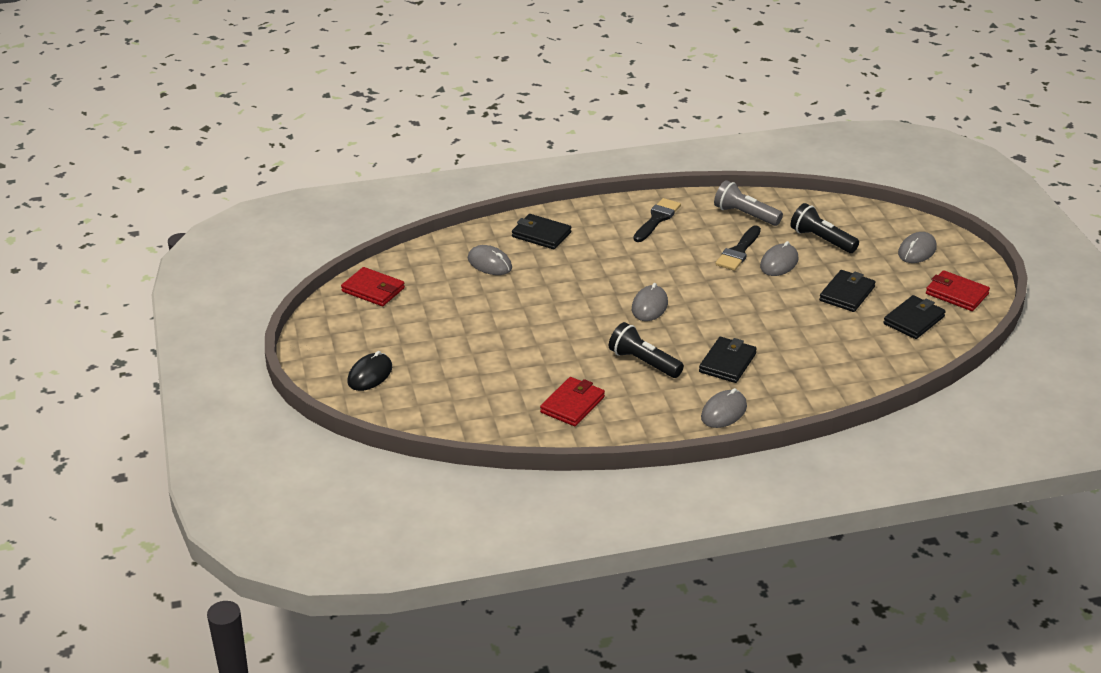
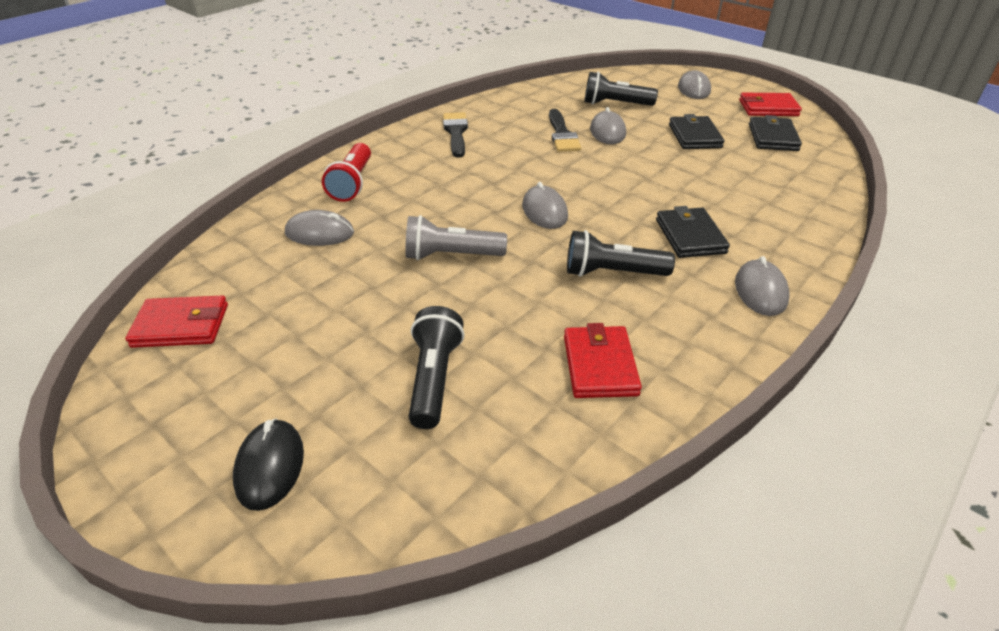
camera: 35 degrees left, 5 degrees up
(479, 372) = (434, 378): none -> black flashlight
(541, 234) = (352, 183): black wallet -> red flashlight
(745, 215) = (529, 106): grey flashlight -> grey flashlight (451, 255)

